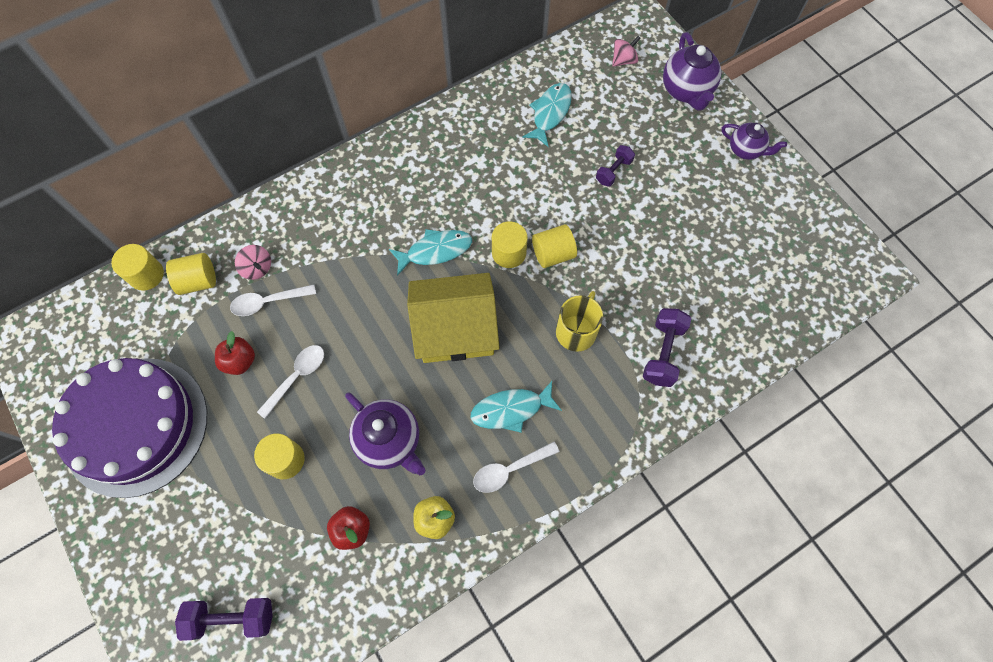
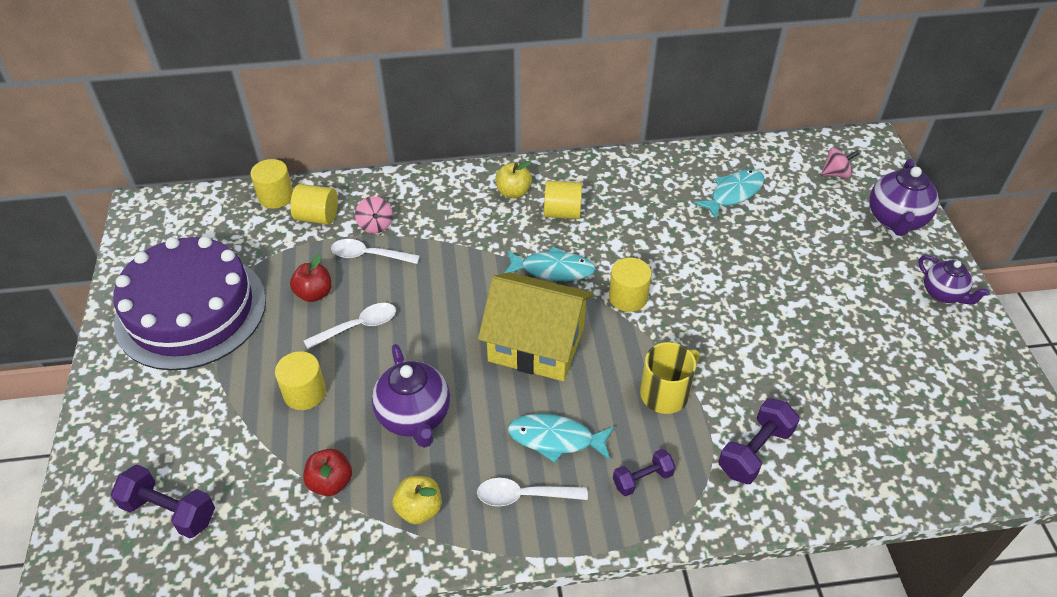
camera: 25 degrees right, 20 degrees down
(363, 184) = (513, 192): none -> yellow apple
(553, 254) = (675, 314): yellow cylinder -> yellow cylinder (562, 212)
(613, 171) = (778, 264): purple dumbbell -> purple dumbbell (642, 479)

